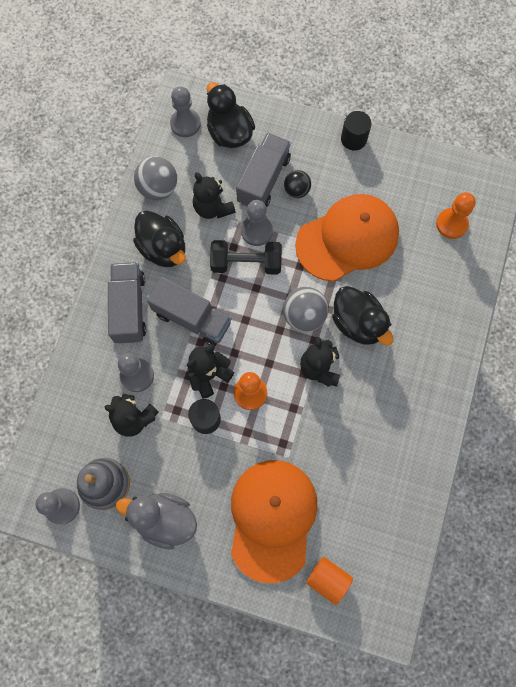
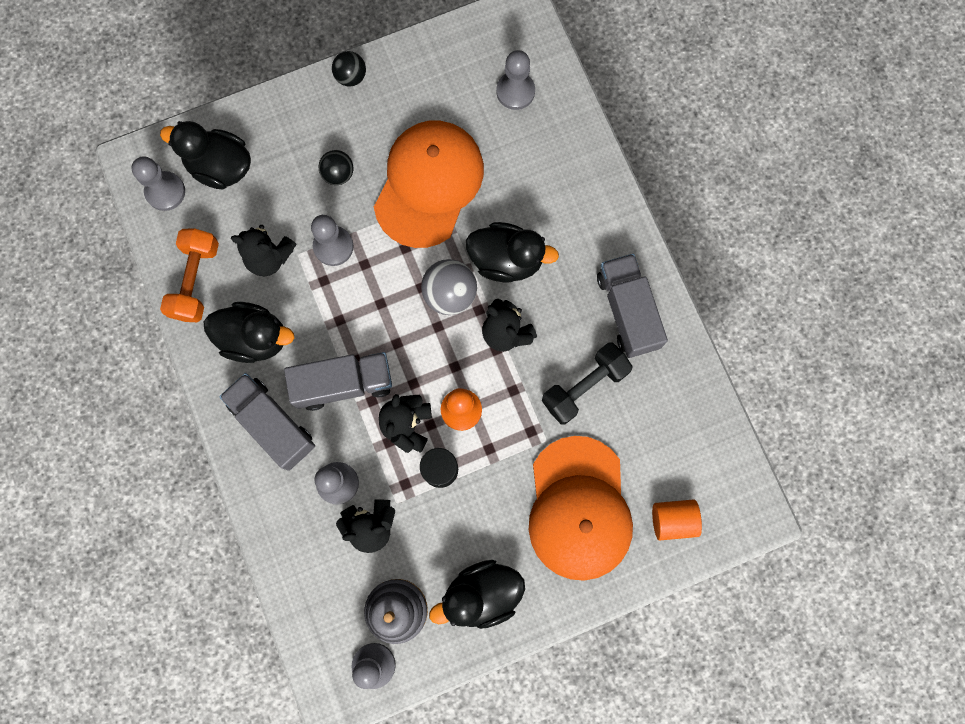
camera: 40 degrees left, 5 degrees up
(158, 188) = (196, 281): grey ball -> orange dumbbell
(164, 520) = (481, 594): grey duck -> black duck
(246, 263) = (350, 287): black dumbbell -> black dumbbell (584, 386)
(263, 180) = (296, 188): grey truck -> grey truck (627, 311)
(272, 519) = (579, 508): orange cap -> orange cap turned 150 degrees counterclockwise
(353, 139) = (351, 76): black cylinder -> black ball
(451, 224) = (515, 91): orange pawn -> grey pawn

